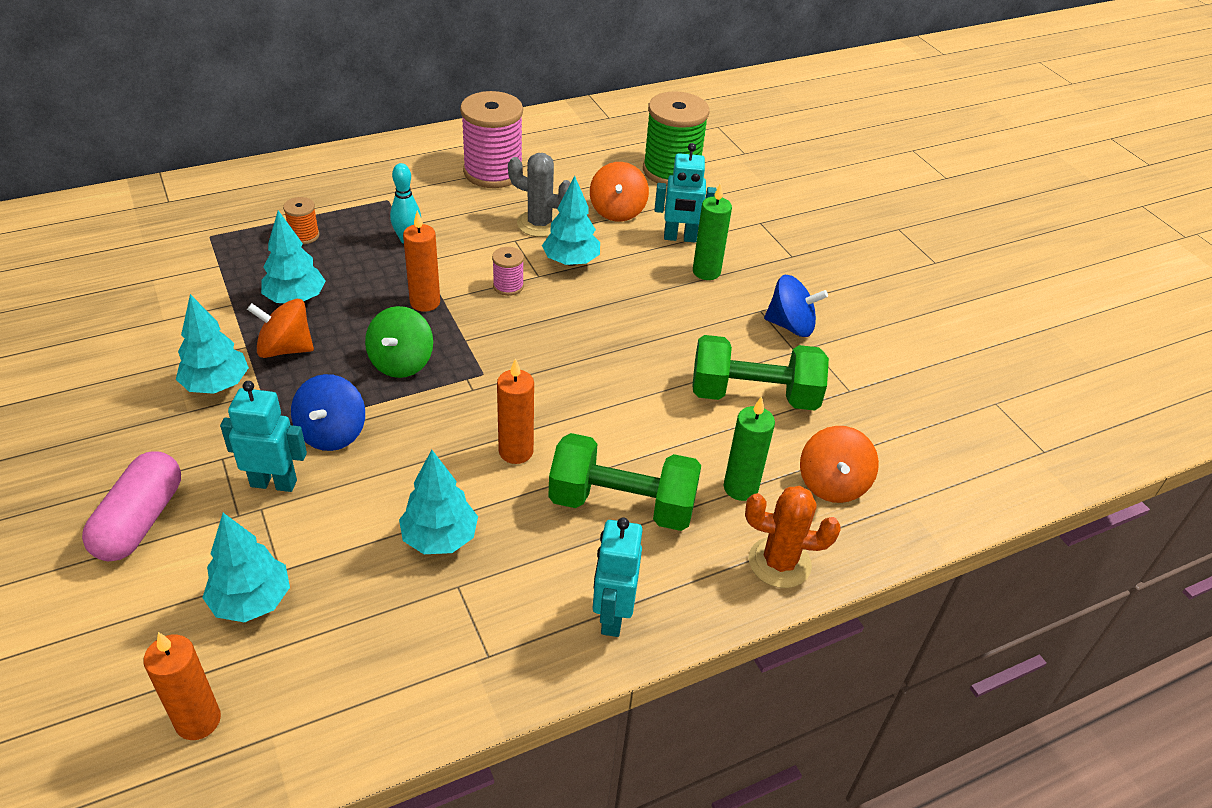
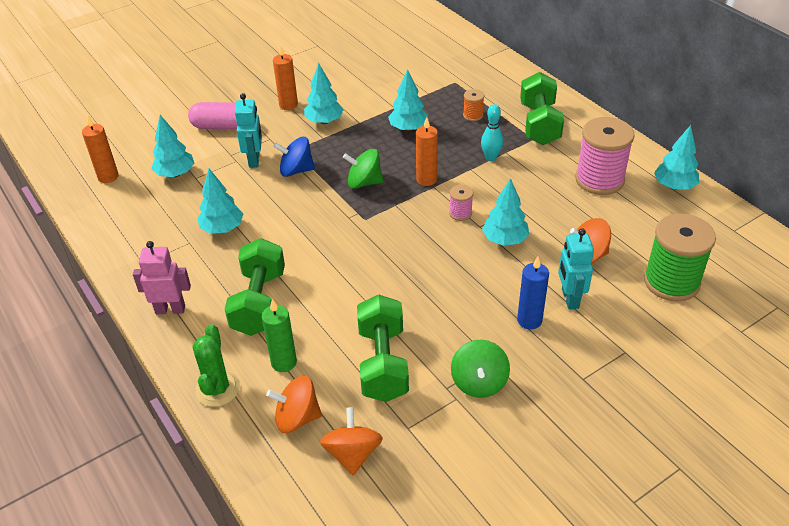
camera: 85 degrees right, 0 degrees up
(285, 349) = (362, 136): orange spinning top -> orange spinning top (352, 454)
(360, 188) = (539, 124): none -> green dumbbell
(516, 451) = (296, 246): orange candle -> orange candle (288, 105)
(527, 130) = (674, 186): none -> turquoise tree
(539, 224) = (544, 215): grey cactus -> none
(612, 616) = (170, 309): turquoise robot -> pink robot
(706, 272) = (529, 320): green candle -> blue candle
(779, 562) = (217, 389): orange cactus -> green cactus
(790, 325) = (479, 382): blue spinning top -> green spinning top

